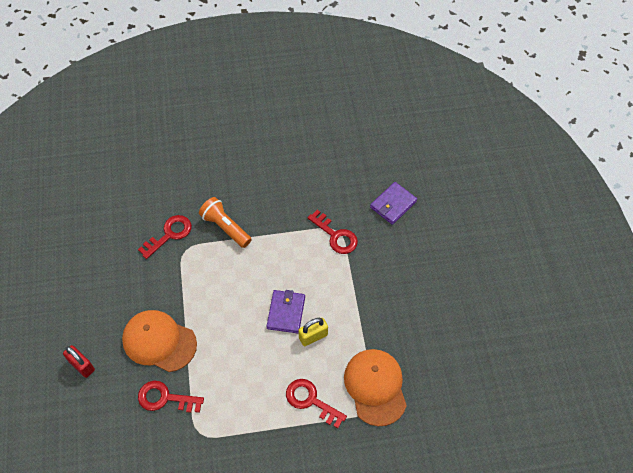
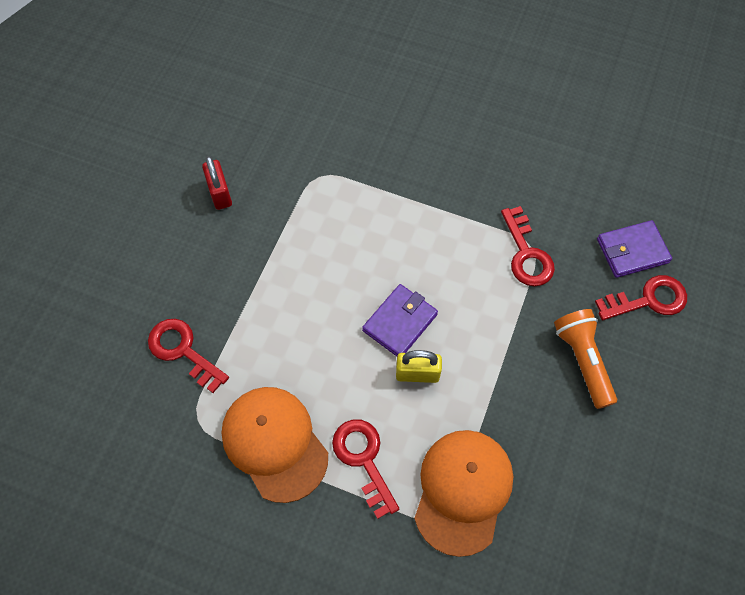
camera: 30 degrees right, 5 degrees up
(82, 365) = (112, 256): red padlock -> red padlock (220, 193)
(159, 341) = (219, 275): orange cap -> orange cap (274, 443)
(169, 234) = (311, 147): red key -> red key (648, 300)
(225, 227) = (386, 172): orange flashlight -> orange flashlight (582, 360)

